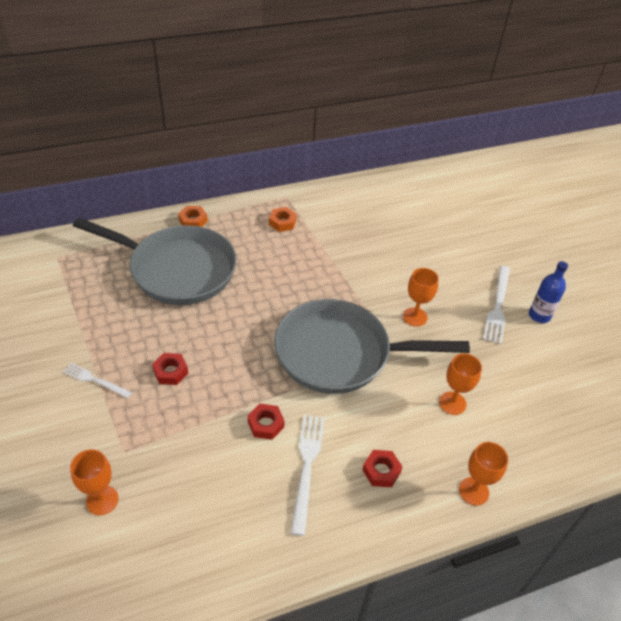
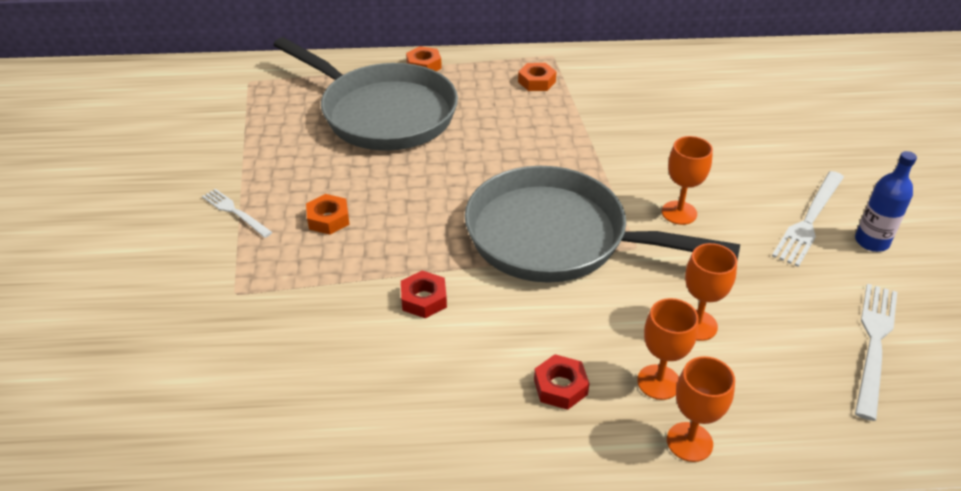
camera: 20 degrees right, 5 degrees down
(102, 500) = (186, 341): orange goblet -> orange goblet (658, 382)
(170, 372) = (328, 219): red nut -> orange nut
(307, 467) = (458, 359): white fork -> white fork (874, 344)

